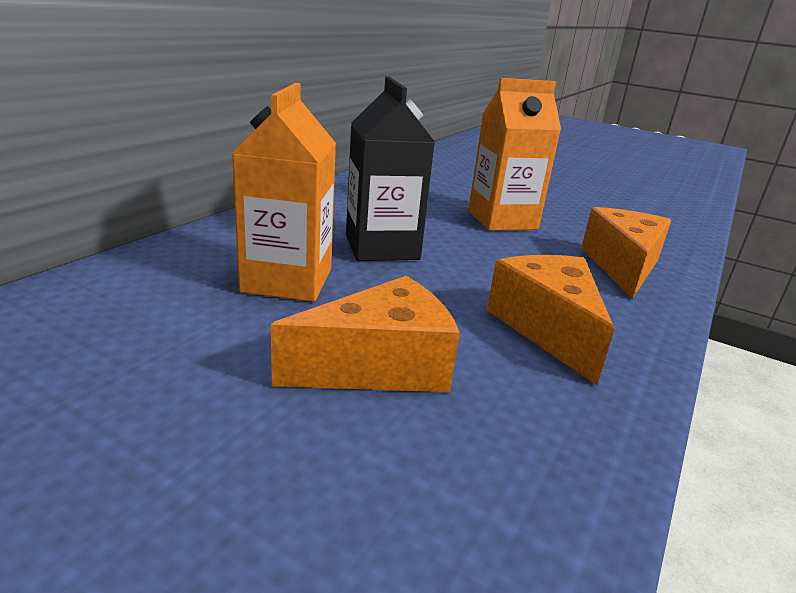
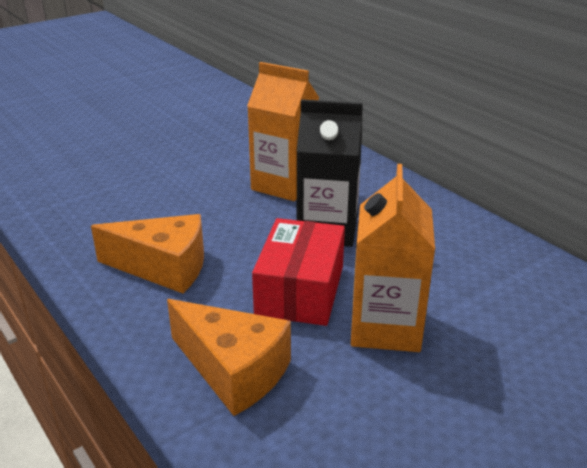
camera: 115 degrees right, 5 degrees up
(380, 366) = (172, 197): orange cheese -> none
(496, 251) = (300, 290): none -> red box

